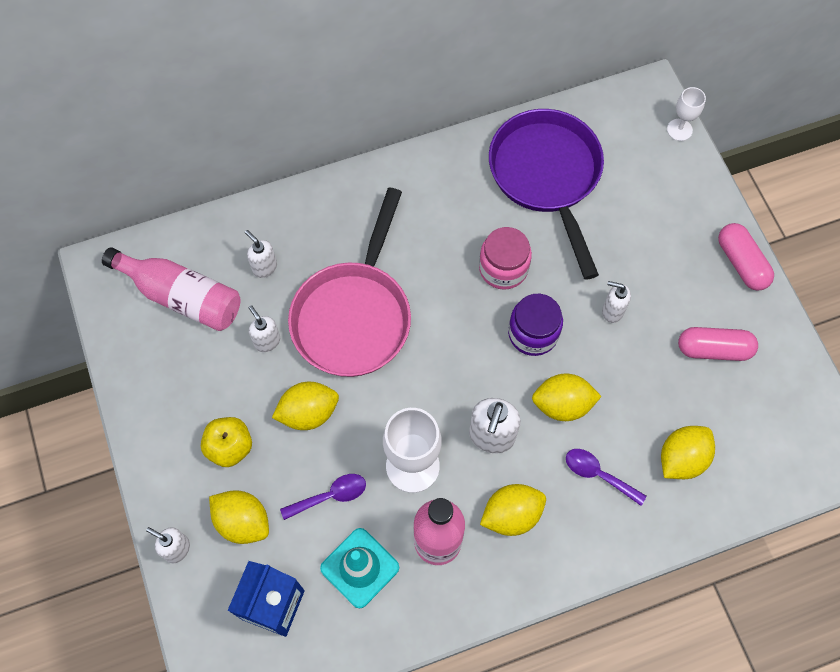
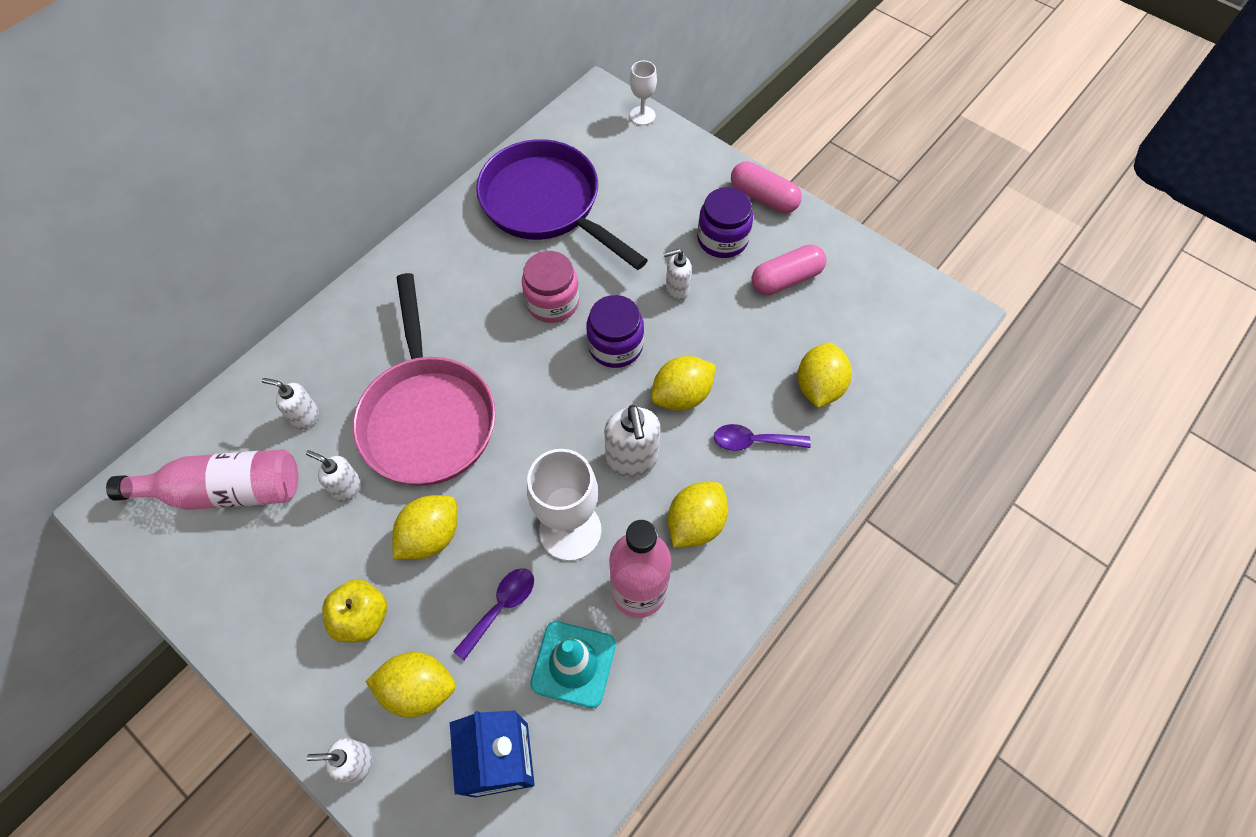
camera: 30 degrees left, 5 degrees down
(680, 284) = (722, 239): none -> purple jar

